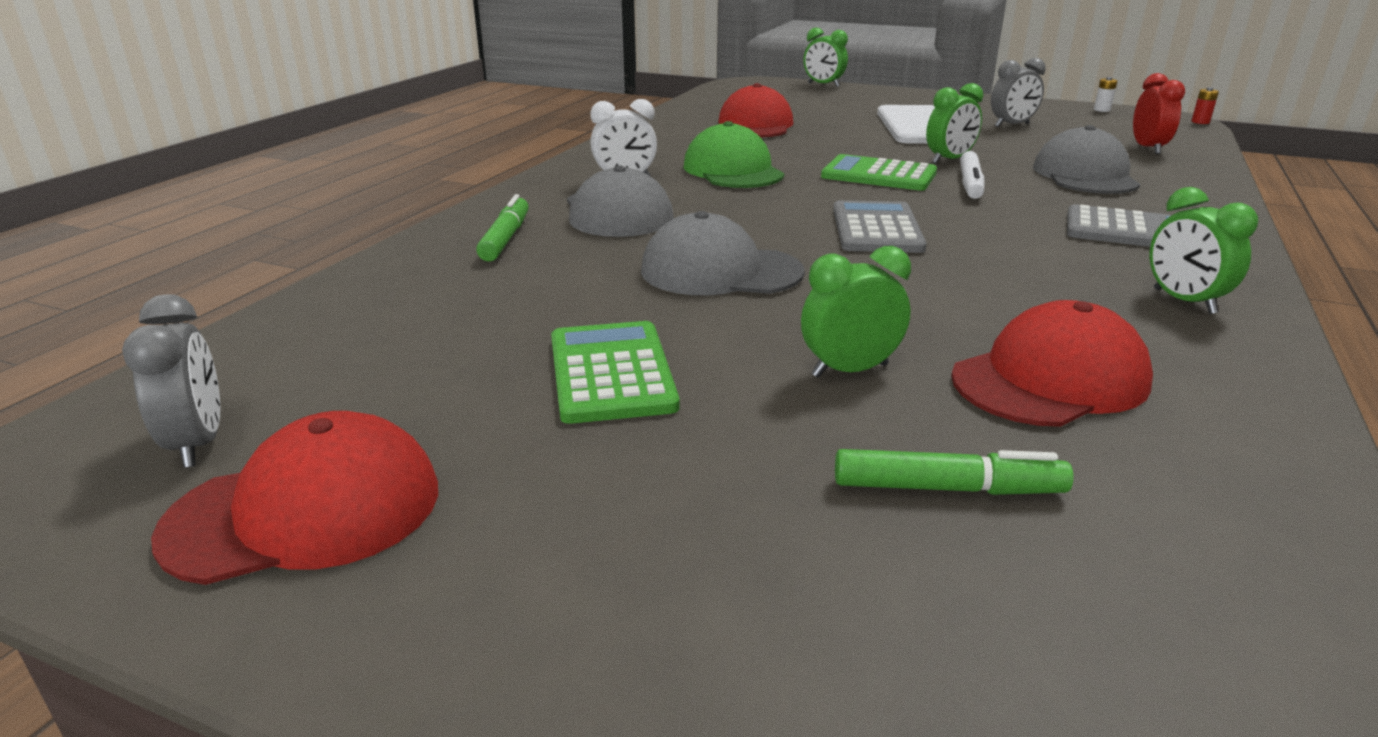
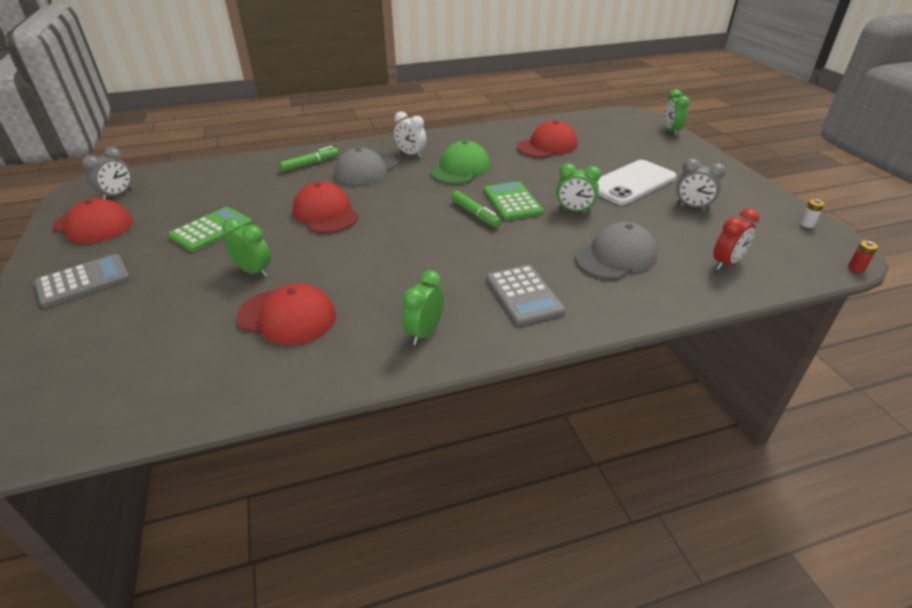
camera: 50 degrees right, 10 degrees up
(720, 271) = (325, 213): grey cap -> red cap
(876, 229) = (424, 227): grey calculator -> grey calculator (83, 281)
(947, 489) = (174, 318): green marker -> green marker (475, 214)
(970, 184) = (537, 228): white marker -> none

